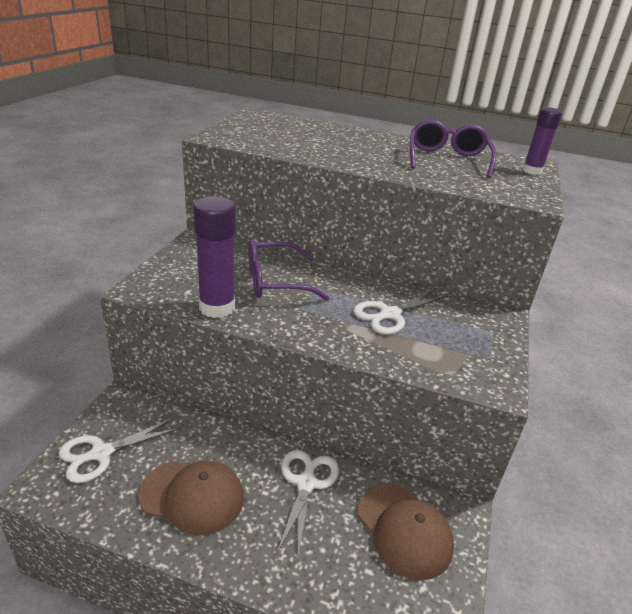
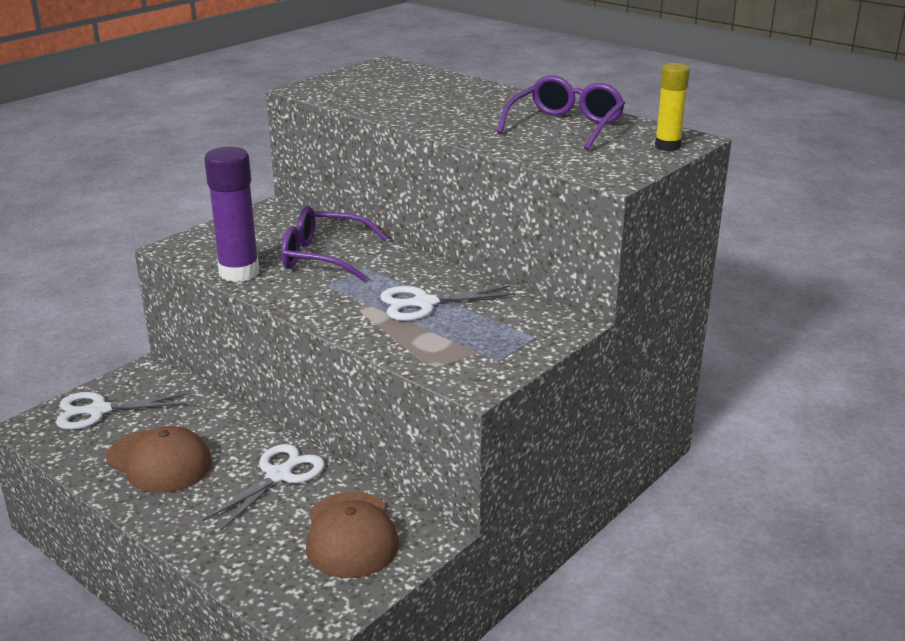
camera: 25 degrees right, 5 degrees down
(532, 171) = (667, 146): purple glue stick -> yellow glue stick

